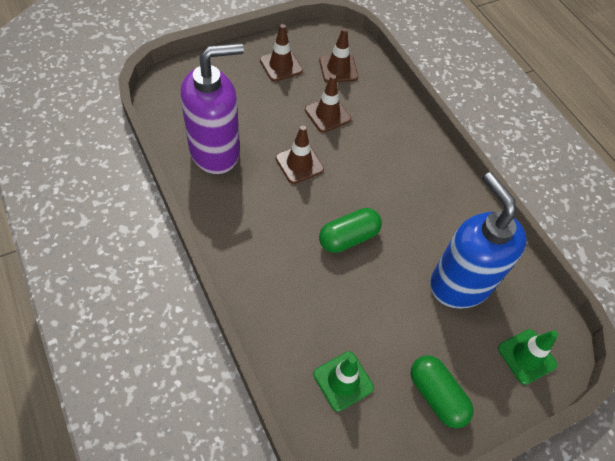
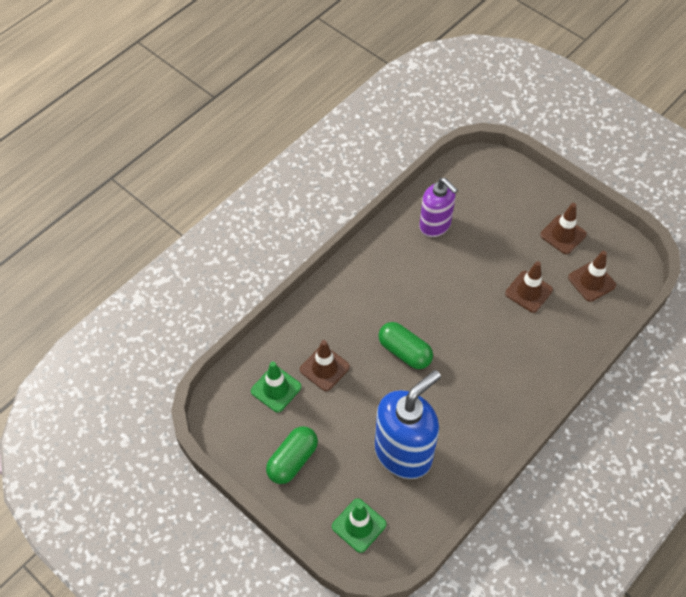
camera: 75 degrees right, 0 degrees up
(215, 152) = (435, 225): purple soap dispenser -> purple soap dispenser, size x0.64
(299, 164) = (459, 289): brown traffic cone -> brown traffic cone (324, 368)

